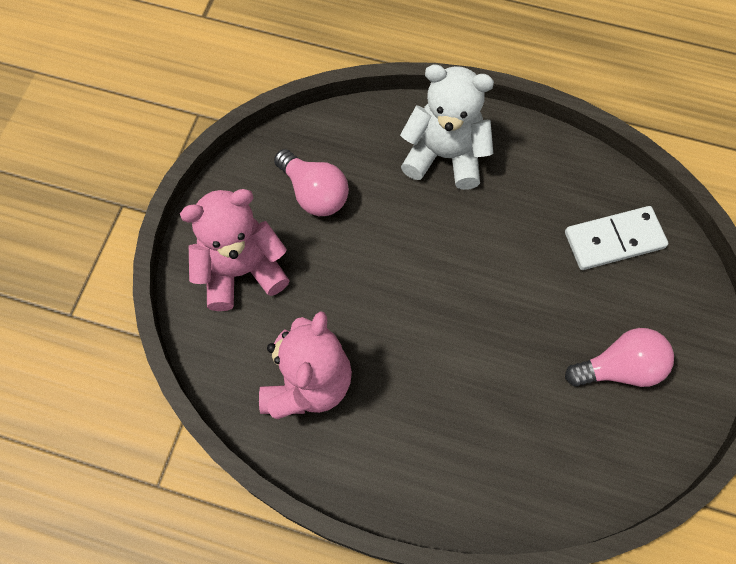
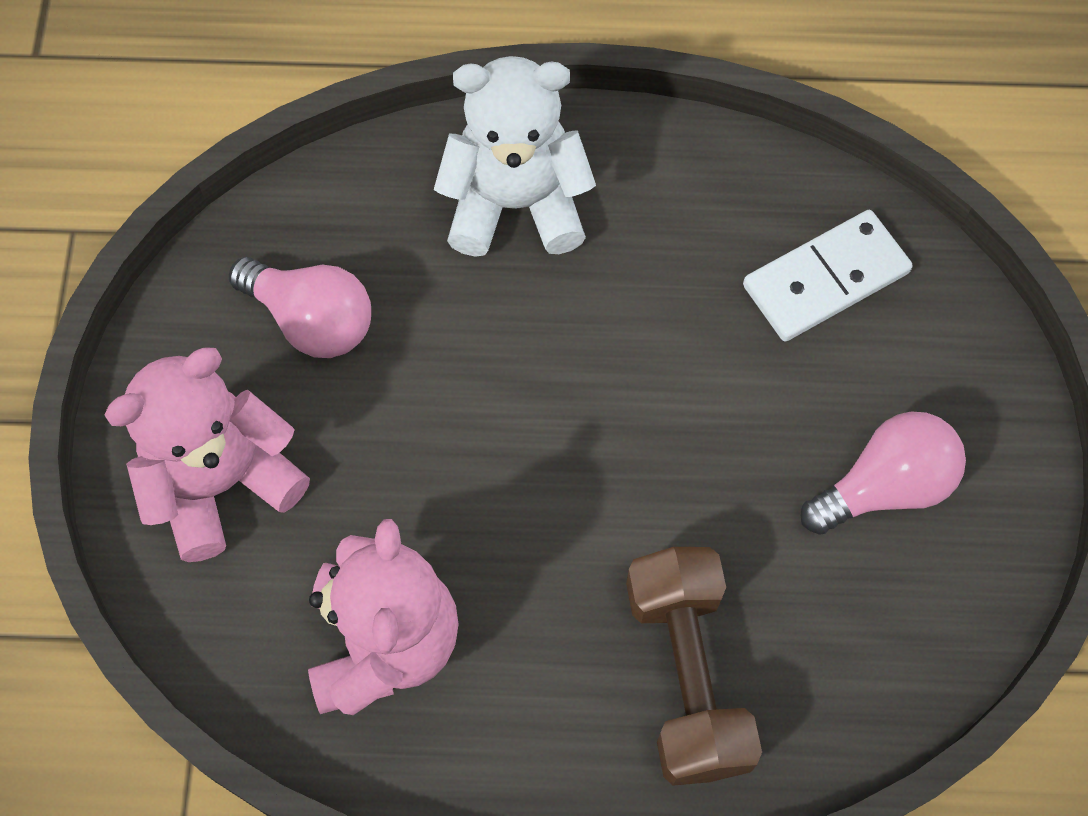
camera: 15 degrees left, 0 degrees up
(475, 447) = (686, 675): none -> brown dumbbell

